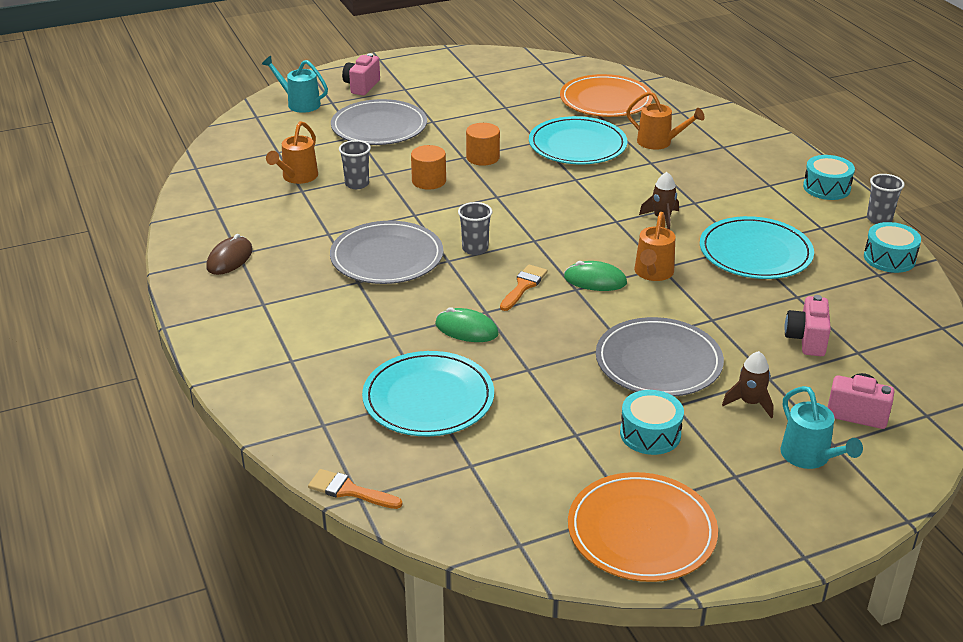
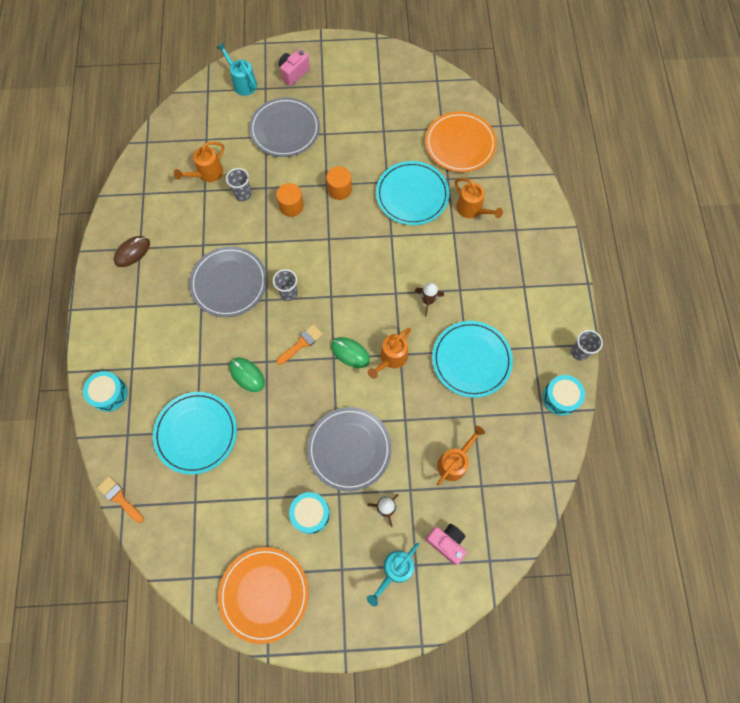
camera: 20 degrees right, 35 degrees up
(806, 340) = (455, 462): pink camera -> orange watering can
(810, 458) = (394, 571): turquoise watering can -> turquoise watering can turned 45 degrees clockwise
(826, 188) = (563, 303): turquoise drum -> turquoise drum (109, 394)

